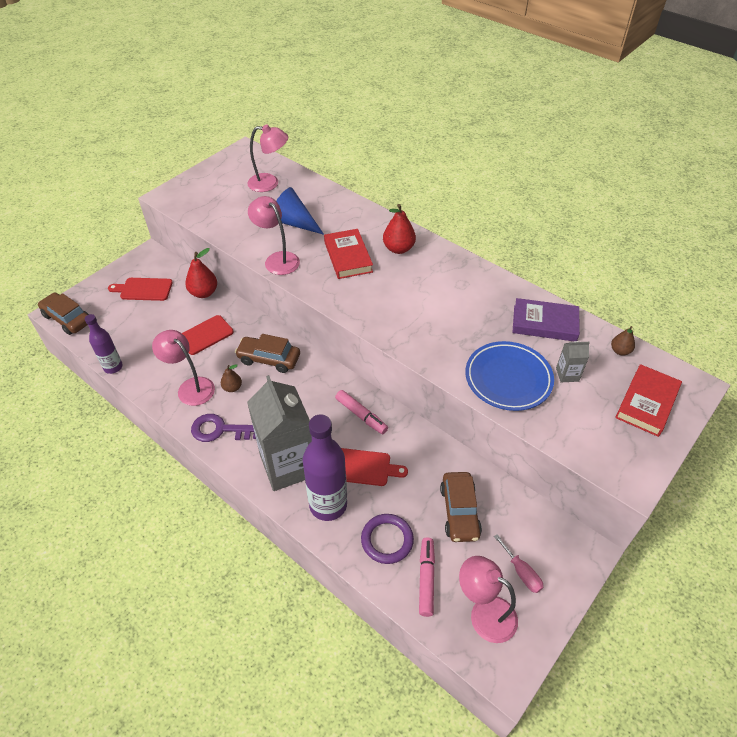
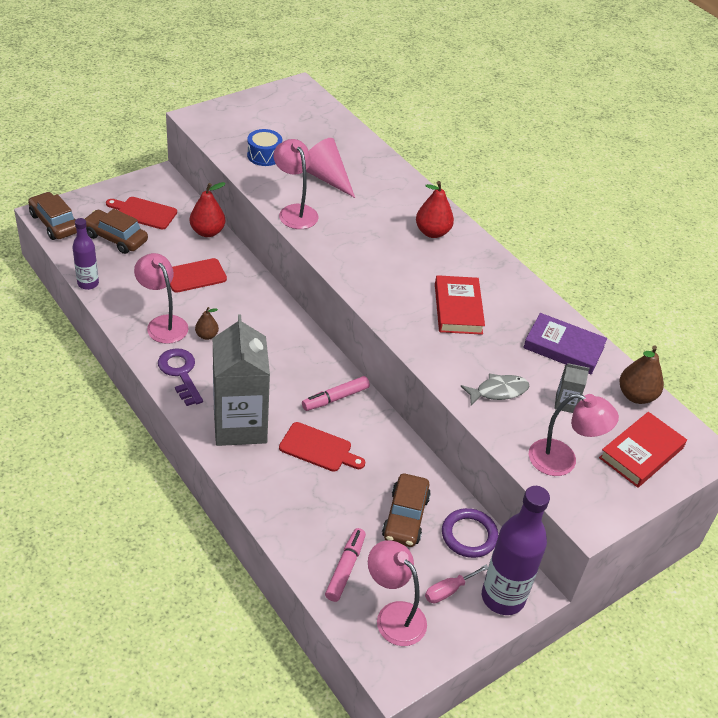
camera: 10 degrees right, 5 degrees down
(220, 430) = (180, 373): purple key -> purple key turned 45 degrees clockwise
(235, 216) = (264, 155): none -> blue drum
(269, 359) = (255, 317): brown car -> brown car (115, 238)
(270, 183) = (315, 130): pink lamp -> pink lamp (562, 461)
(293, 222) = (326, 177): blue cone -> pink cone
(328, 505) = (268, 473): purple bottle -> purple bottle (503, 597)
(348, 257) = (372, 227): red book -> red book (458, 309)
(361, 415) = (335, 398): pink marker -> pink marker turned 90 degrees clockwise
(387, 540) = (318, 522): purple ring -> purple ring (469, 535)
(508, 379) = (498, 391): blue plate -> grey fish
(521, 572) = (448, 590): pink screwdriver -> pink screwdriver turned 75 degrees clockwise
(620, 351) = (636, 396): brown pear -> brown pear, size x1.67

